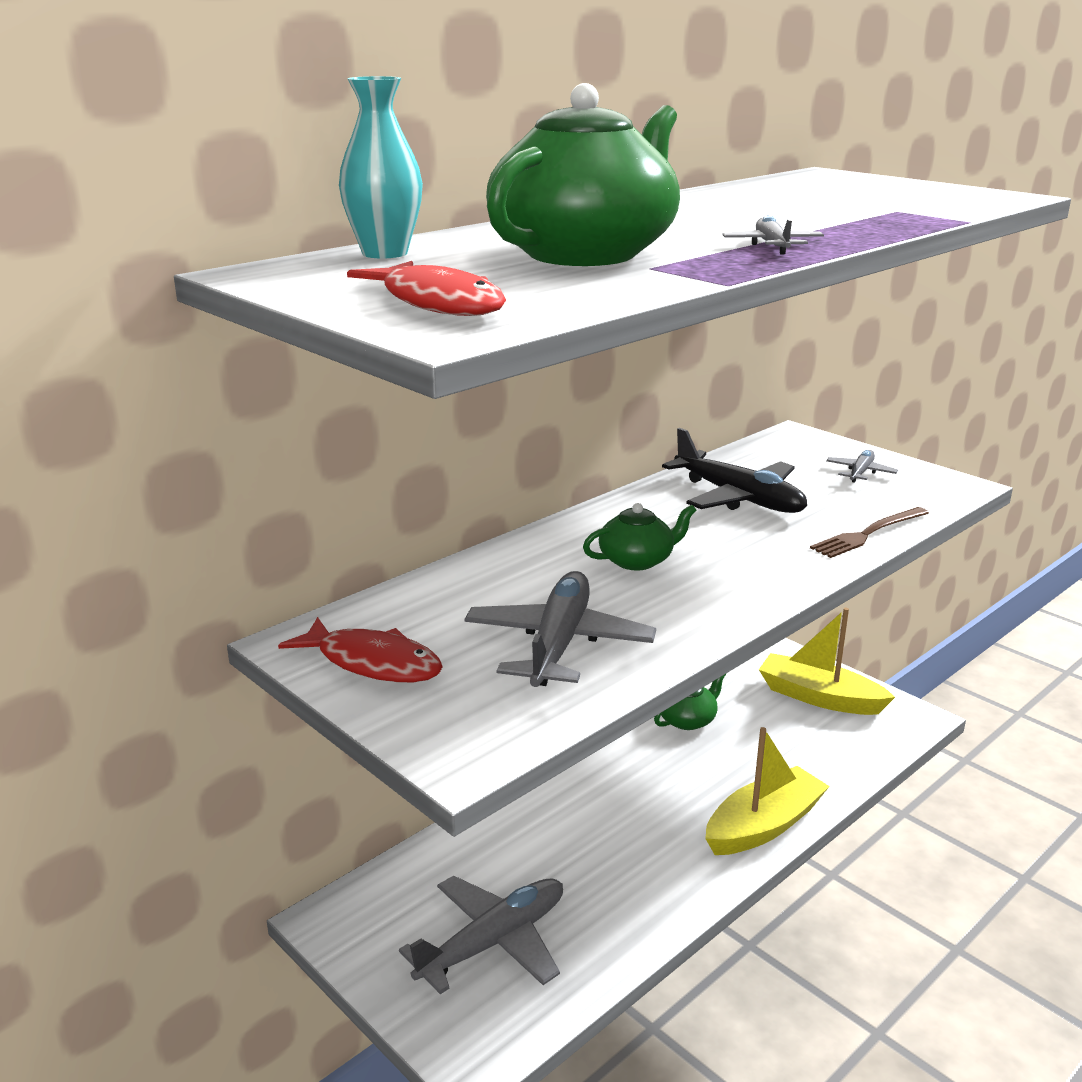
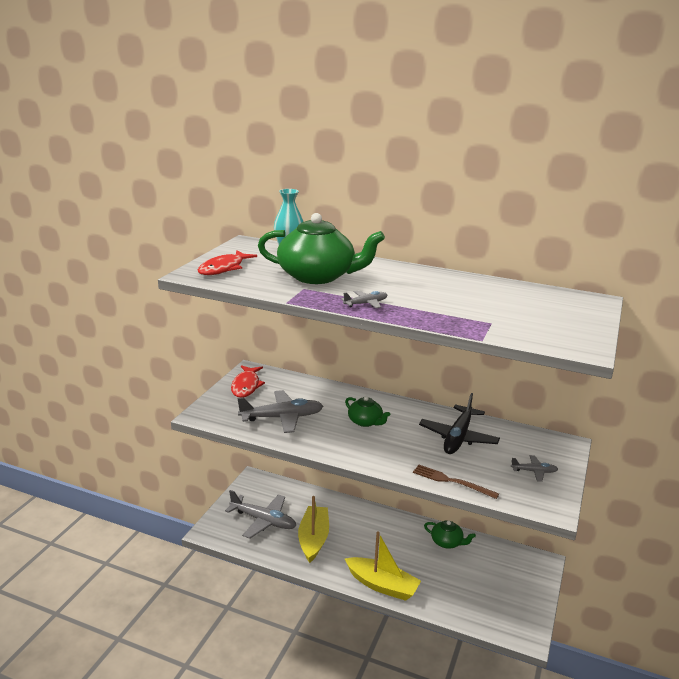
camera: 65 degrees right, 0 degrees up
(819, 697) = (511, 589): yellow boat -> yellow boat (313, 539)

